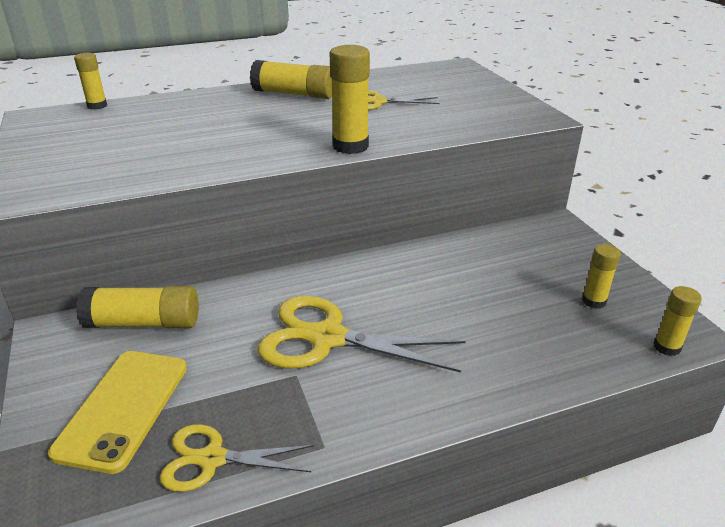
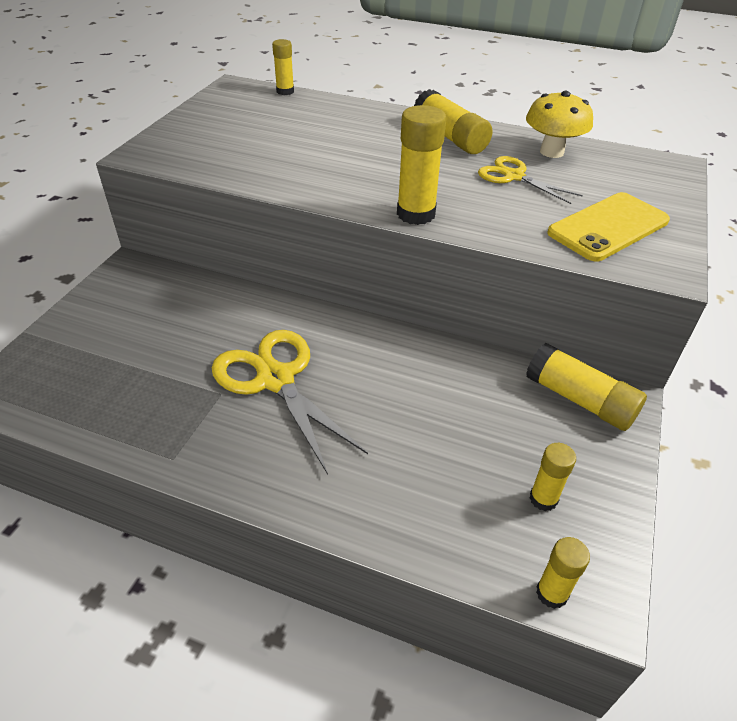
camera: 40 degrees right, 10 degrees up
(123, 408) = (104, 347): yellow phone -> yellow phone (608, 227)
(144, 323) = (181, 292): yellow glue stick -> yellow glue stick (579, 400)
(212, 459) = (106, 416): yellow scissors -> none
(377, 81) = (551, 152): none -> yellow mushroom

